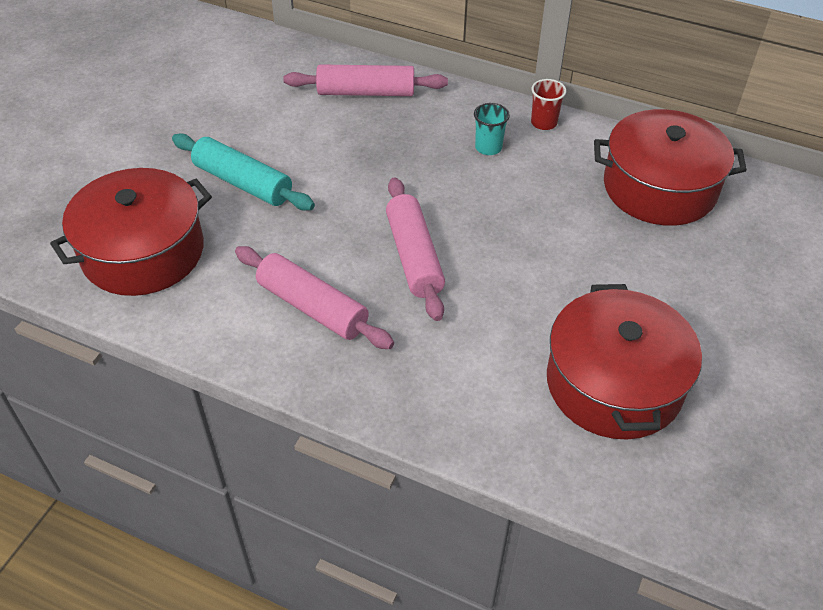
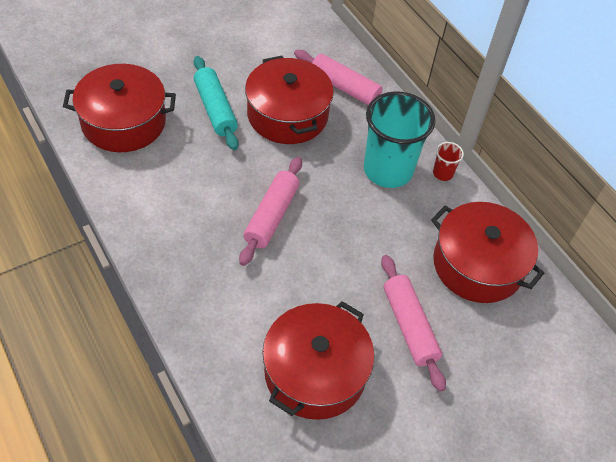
camera: 30 degrees right, 5 degrees up
(312, 307) = (184, 212): pink rolling pin -> pink rolling pin (409, 326)
(331, 148) = (287, 115): none -> red pot
(488, 147) = (388, 170): turquoise cup -> turquoise cup, size x2.38

